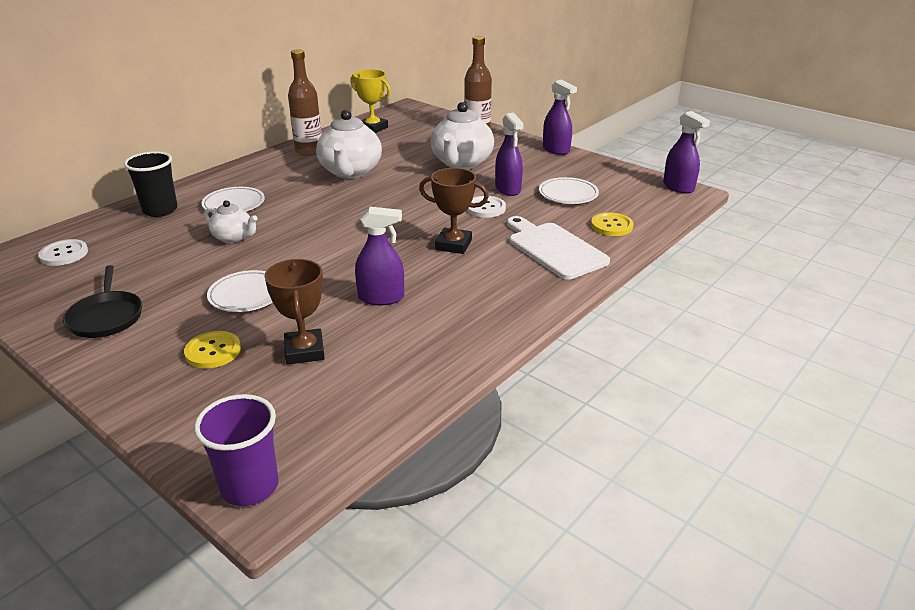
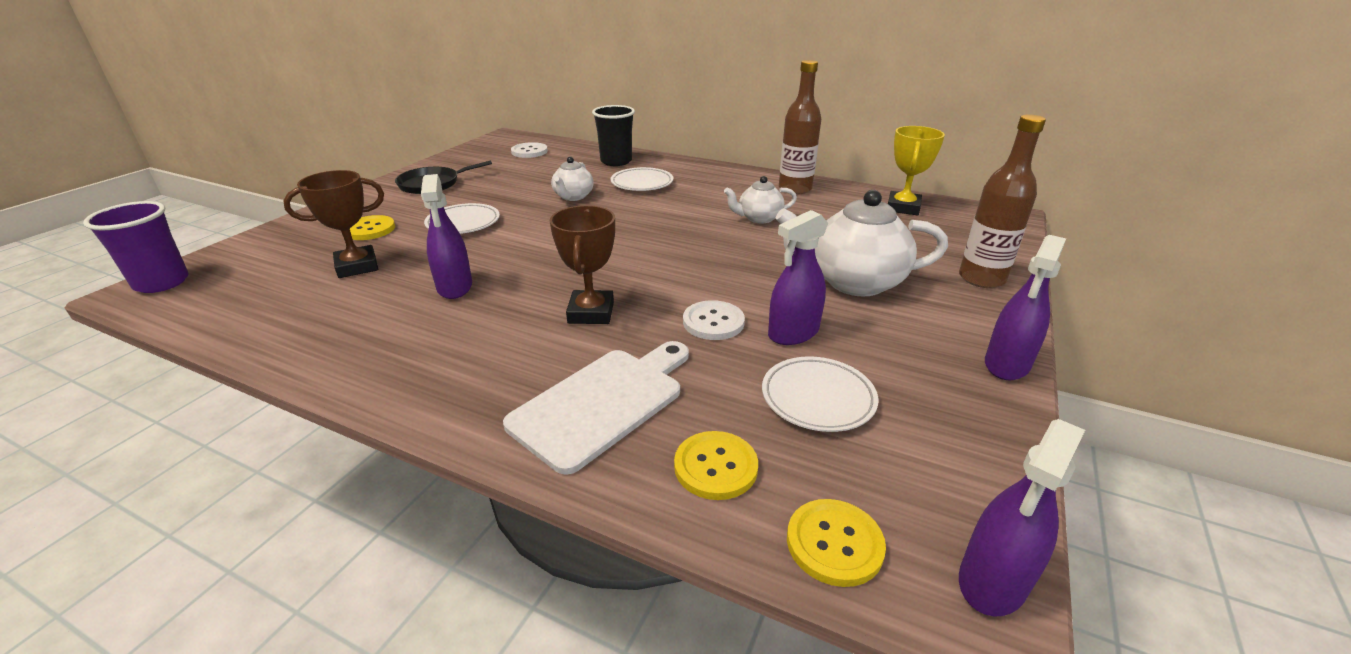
camera: 75 degrees right, 0 degrees up
(350, 172) = (758, 218): white teapot -> white teapot, size x0.55
(659, 209) = (834, 543): none -> yellow button

